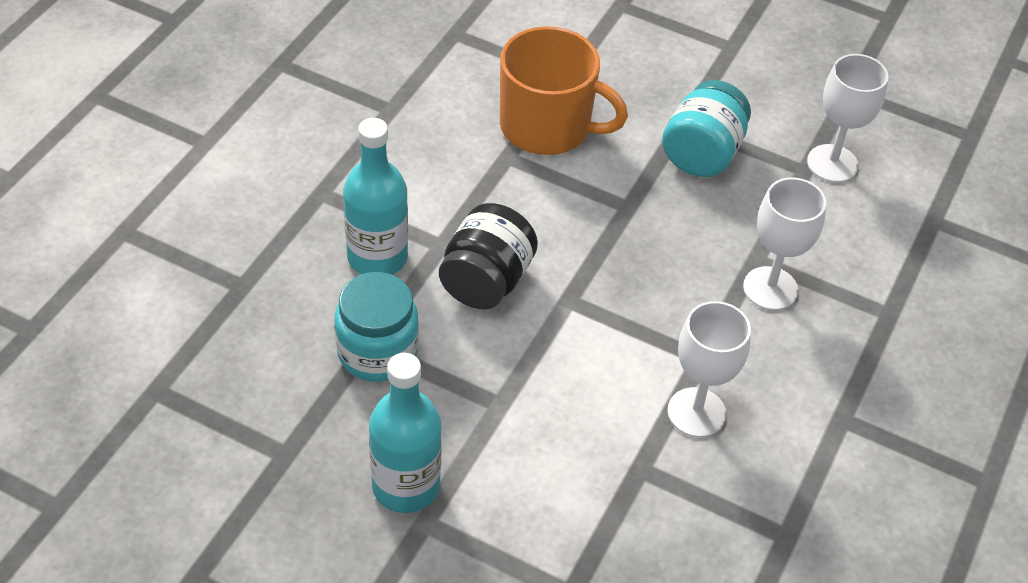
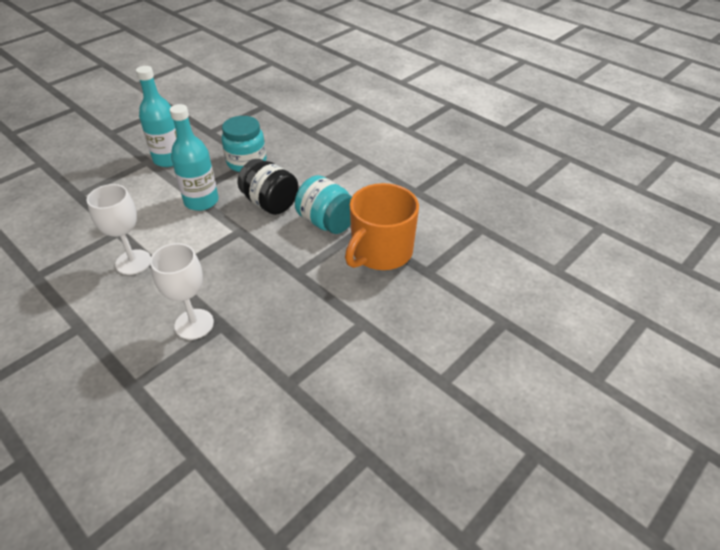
camera: 110 degrees right, 5 degrees down
(377, 257) = (306, 170): turquoise bottle -> turquoise bottle (201, 201)
(702, 154) = (328, 324): turquoise jar -> turquoise jar (326, 222)
(832, 163) = (287, 406): white goblet -> none

